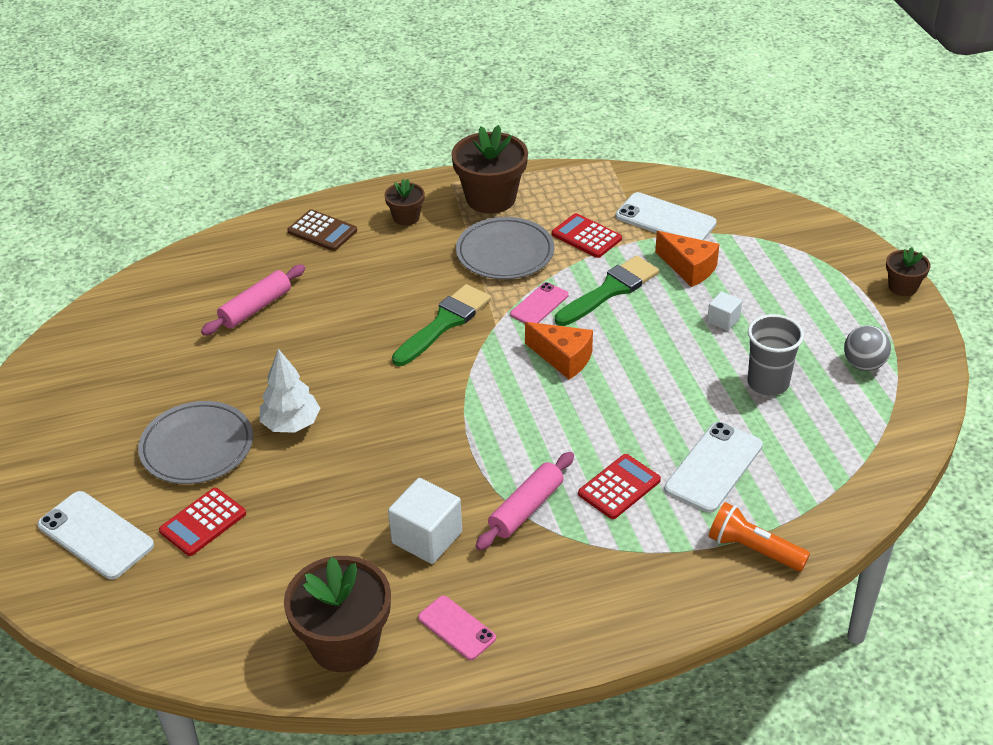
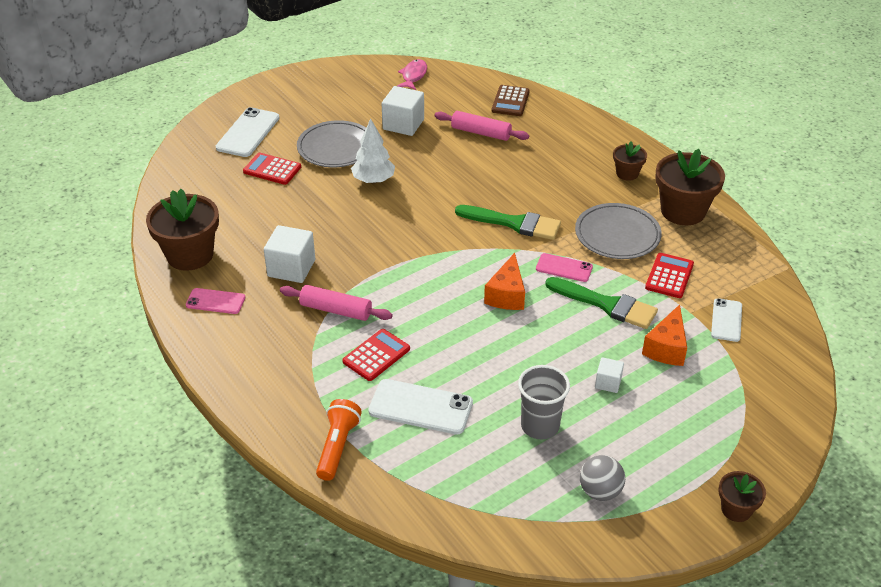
camera: 70 degrees right, 0 degrees up
(86, 339) = (413, 76): none -> pink fish
(189, 372) = (403, 124): none -> white cube
(322, 231) = (583, 138): brown calculator -> brown calculator (510, 101)
(457, 628) = (215, 301): pink phone -> pink phone turned 75 degrees clockwise
(619, 487) = (376, 355): red calculator -> red calculator turned 75 degrees counterclockwise
(665, 220) = (726, 320): white phone -> white phone, size x0.62

